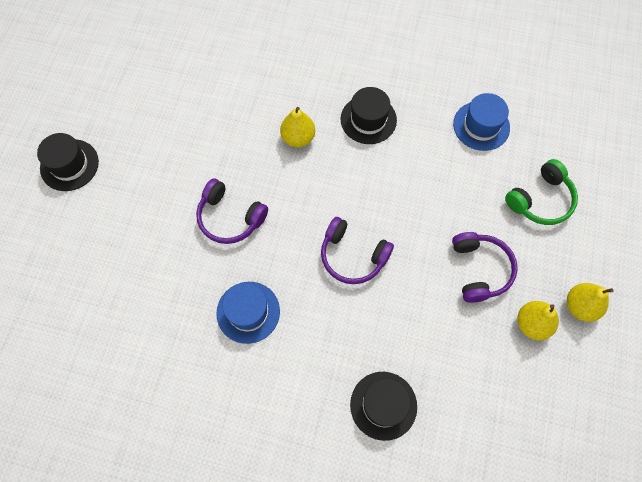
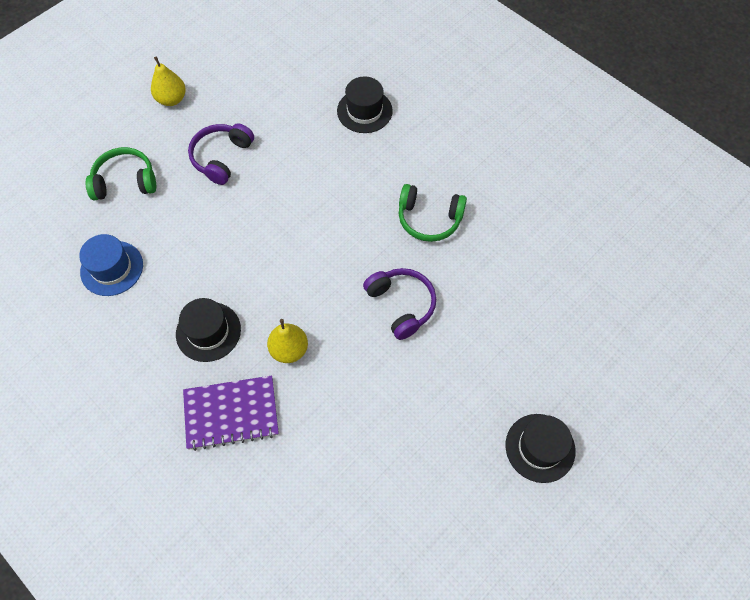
camera: 150 degrees left, 5 degrees down
(248, 312) = (429, 219): blue hat -> green headphones
(309, 77) = (231, 413): none -> purple notebook
(353, 256) = (314, 218): purple headphones -> none
(532, 324) = (217, 106): yellow pear -> none

